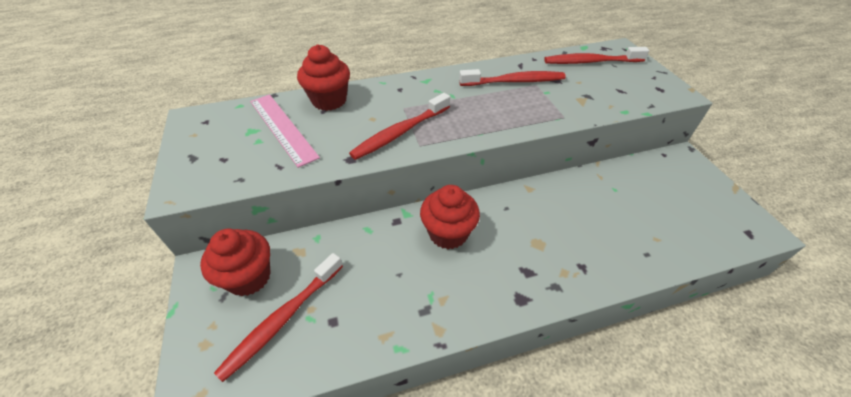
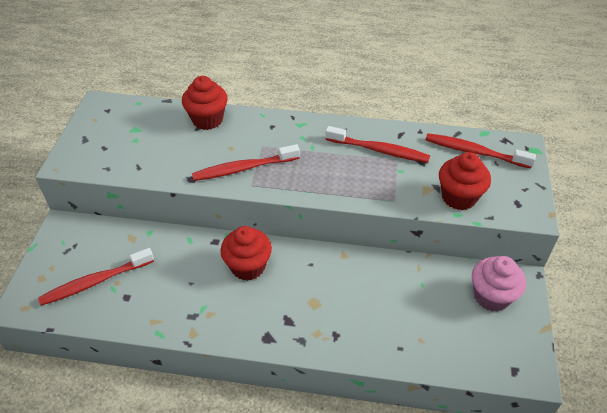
camera: 25 degrees right, 0 degrees up
(249, 277) = (89, 243): red cupcake -> red cupcake (459, 197)
(282, 128) = (158, 134): pink ruler -> none
(675, 178) = (491, 296): none -> pink cupcake

